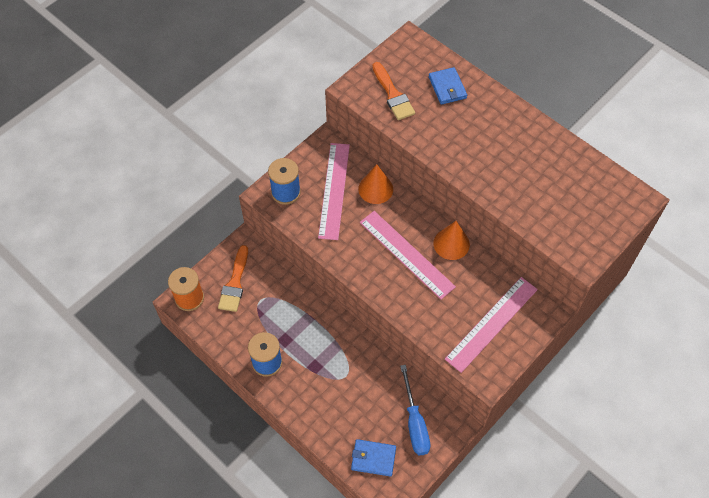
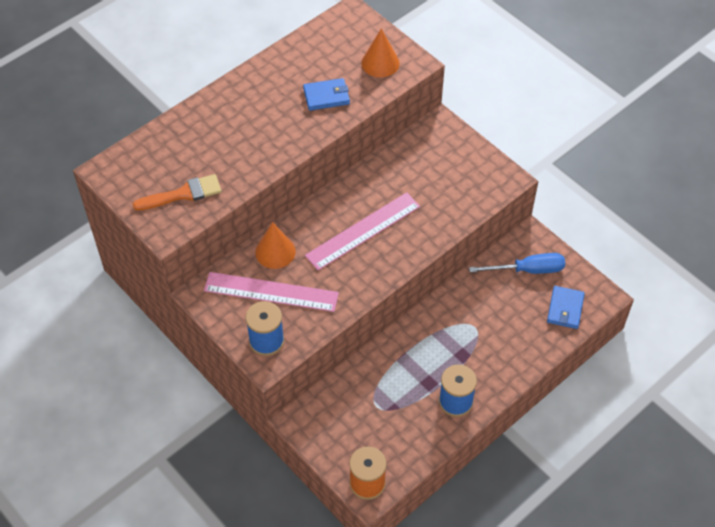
camera: 85 degrees left, 5 degrees down
(235, 283) = (352, 432): orange brush -> none
(447, 87) = (183, 143): blue wallet -> blue wallet (326, 96)
(451, 244) = (354, 190): orange cone -> orange cone (380, 63)
(491, 323) = (449, 169): pink ruler -> none

